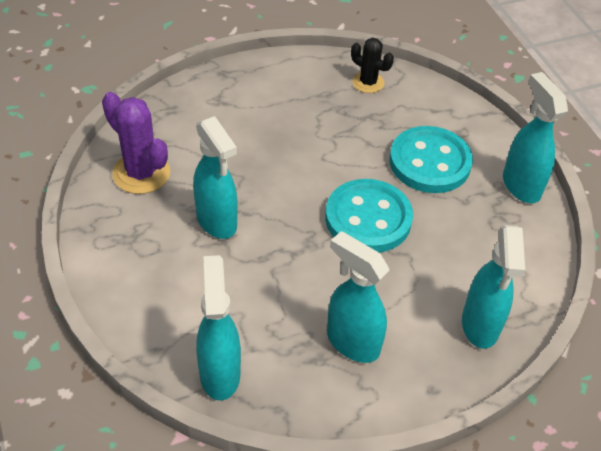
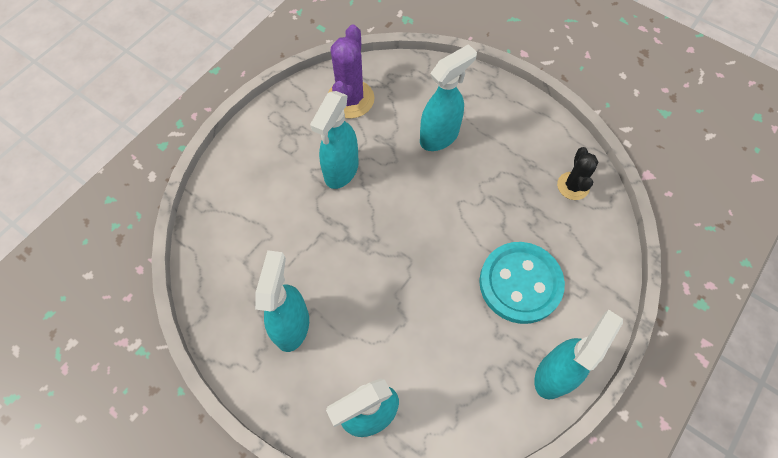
camera: 60 degrees right, 15 degrees up
(219, 373) = (212, 253): turquoise spray bottle -> turquoise spray bottle (439, 136)
(368, 218) = (420, 270): turquoise button -> none

